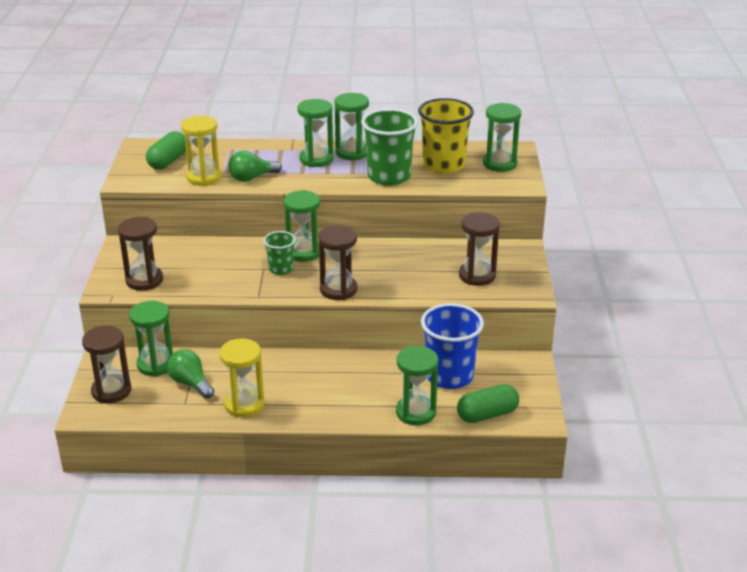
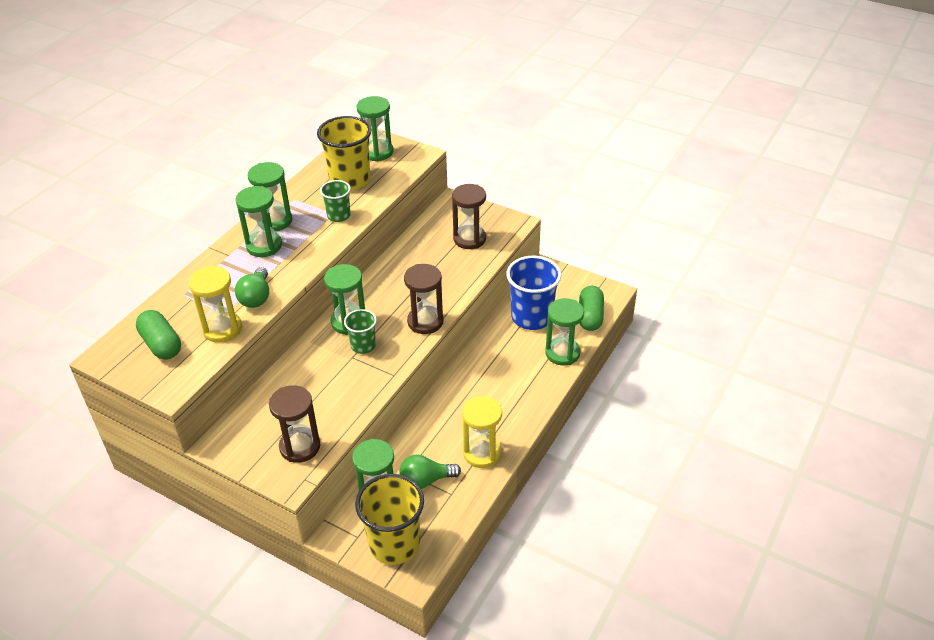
camera: 60 degrees left, 10 degrees up
(111, 391) = (394, 544): brown hourglass -> yellow cup
(389, 176) = (338, 216): green cup -> green cup, size x0.55

